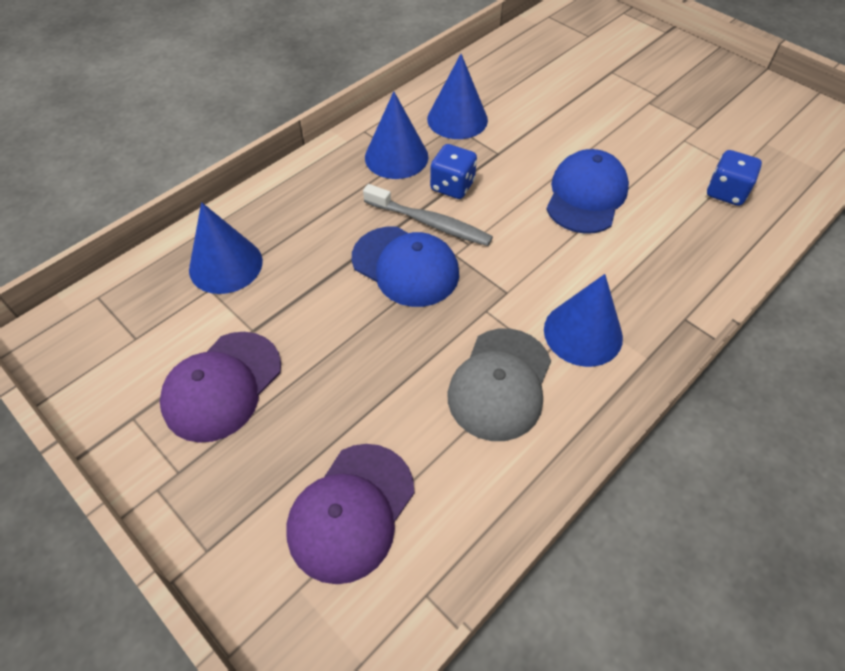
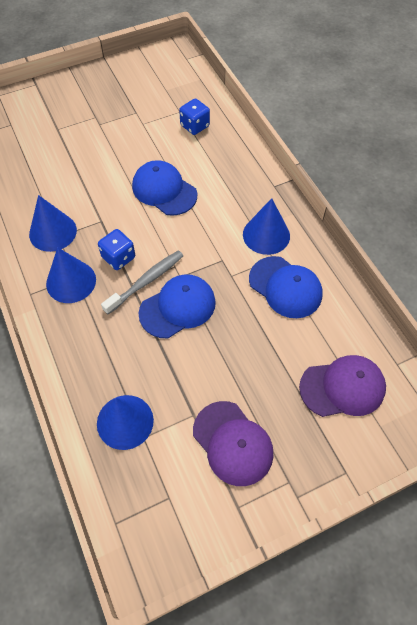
camera: 70 degrees left, 5 degrees up
(351, 511) = (342, 387): purple cap -> purple cap turned 60 degrees counterclockwise
(500, 384) = (285, 287): grey cap -> blue cap

